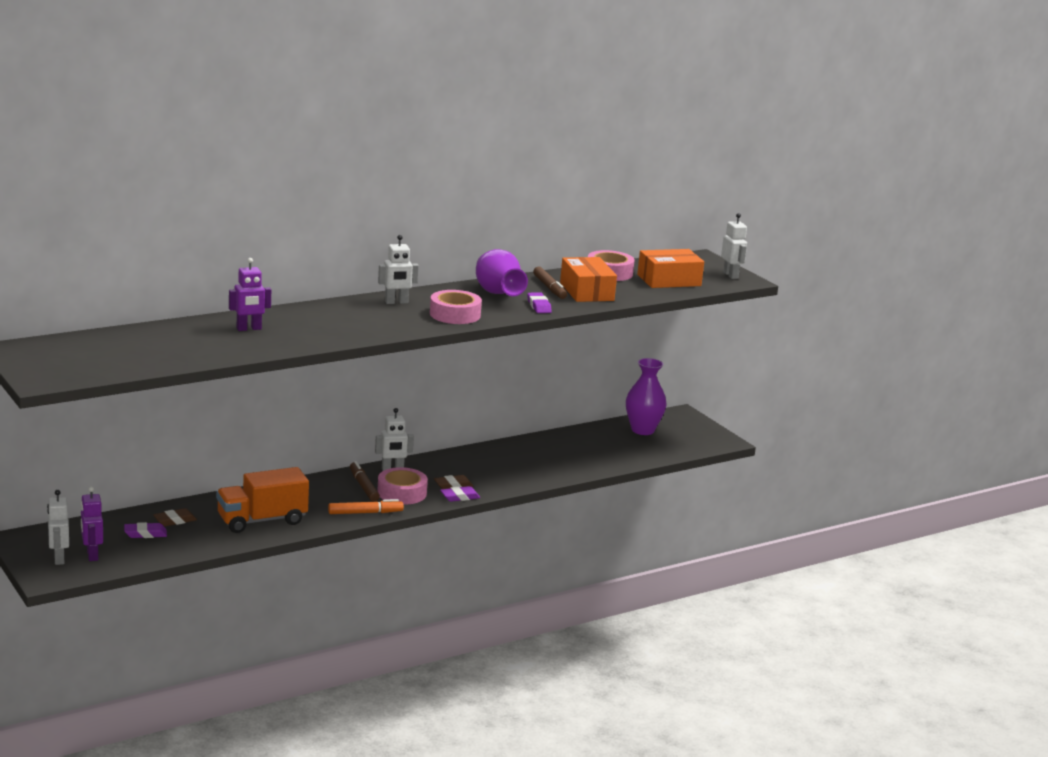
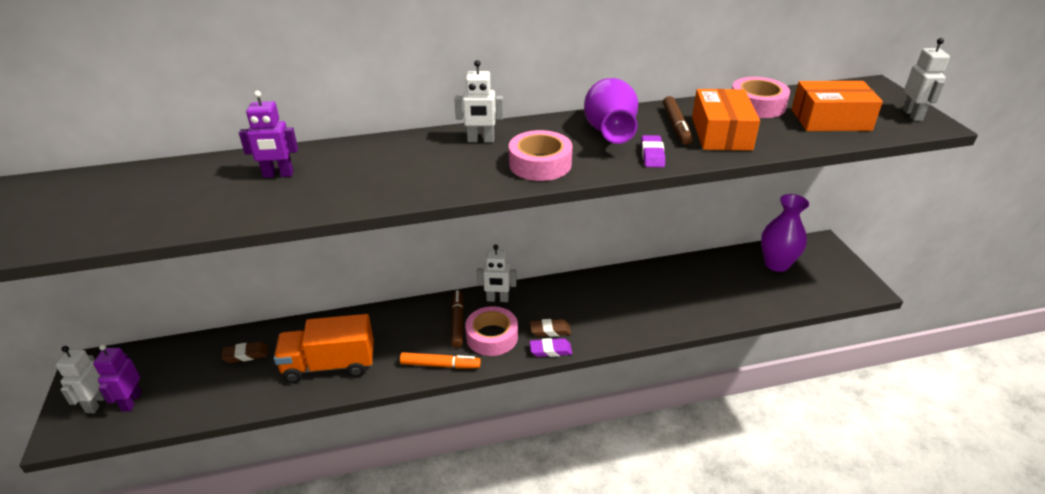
camera: 20 degrees right, 15 degrees up
(145, 534) = (204, 372): purple eraser -> none

